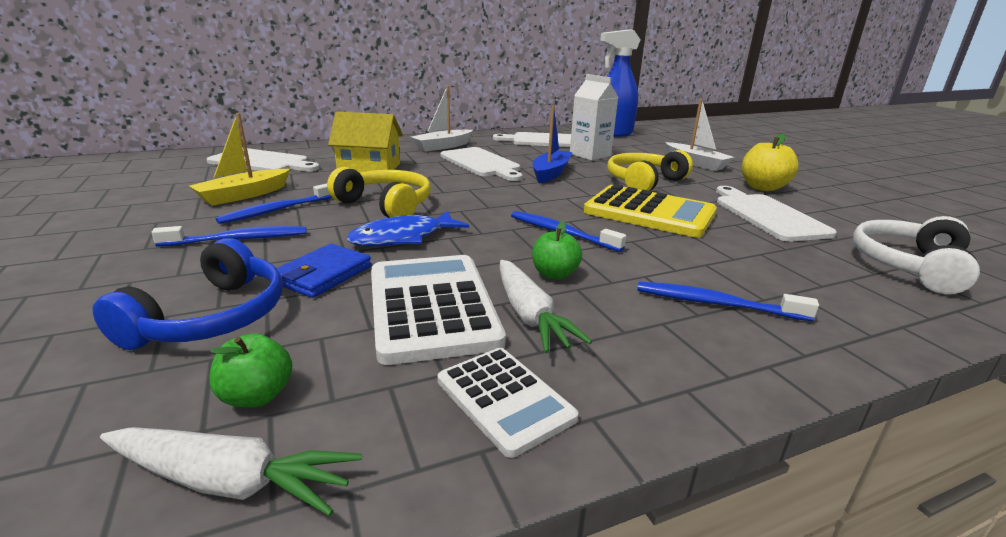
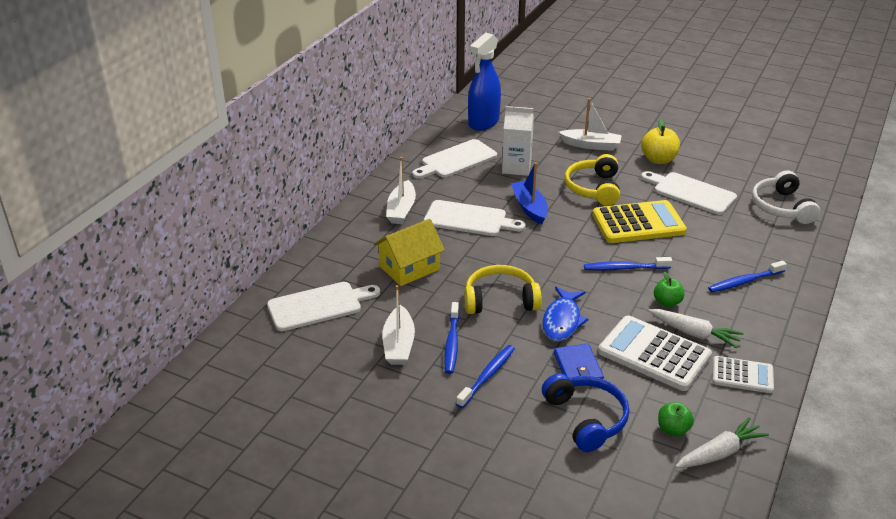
camera: 40 degrees left, 10 degrees up
(244, 195) = (398, 344): yellow boat -> white boat

